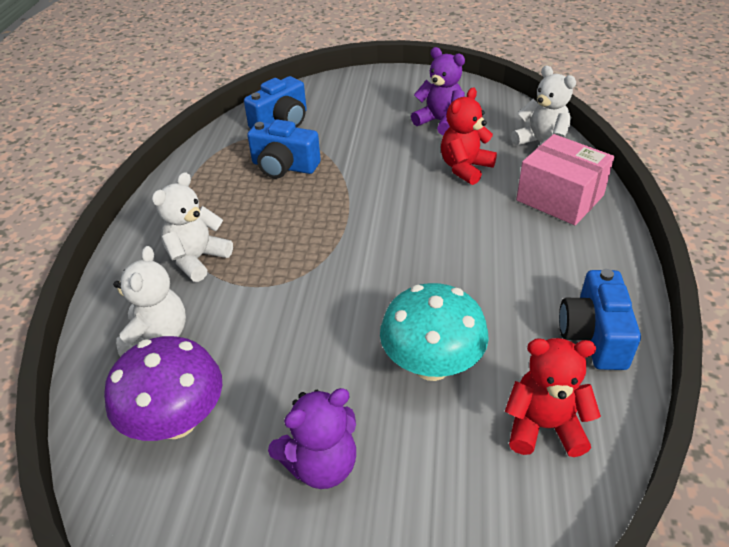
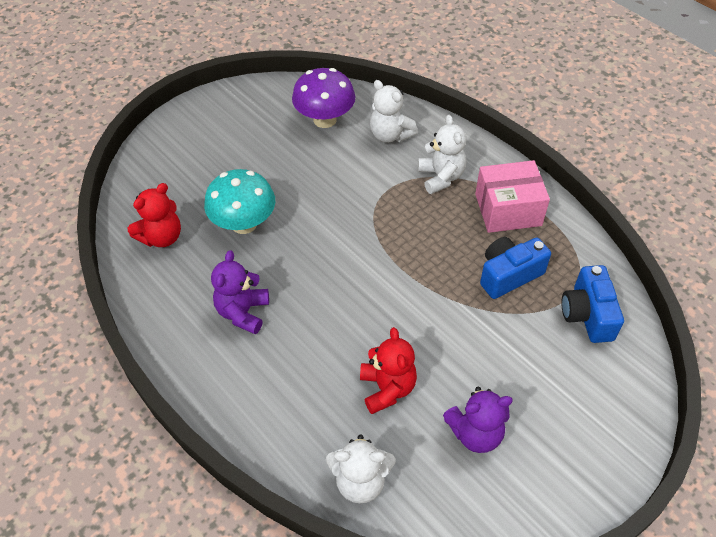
camera: 130 degrees right, 10 degrees up
(321, 465) = (244, 151): purple teddy bear -> purple teddy bear (243, 312)
(559, 198) = (285, 416): pink box -> pink box (508, 209)
(594, 335) = (172, 308): blue camera -> none

